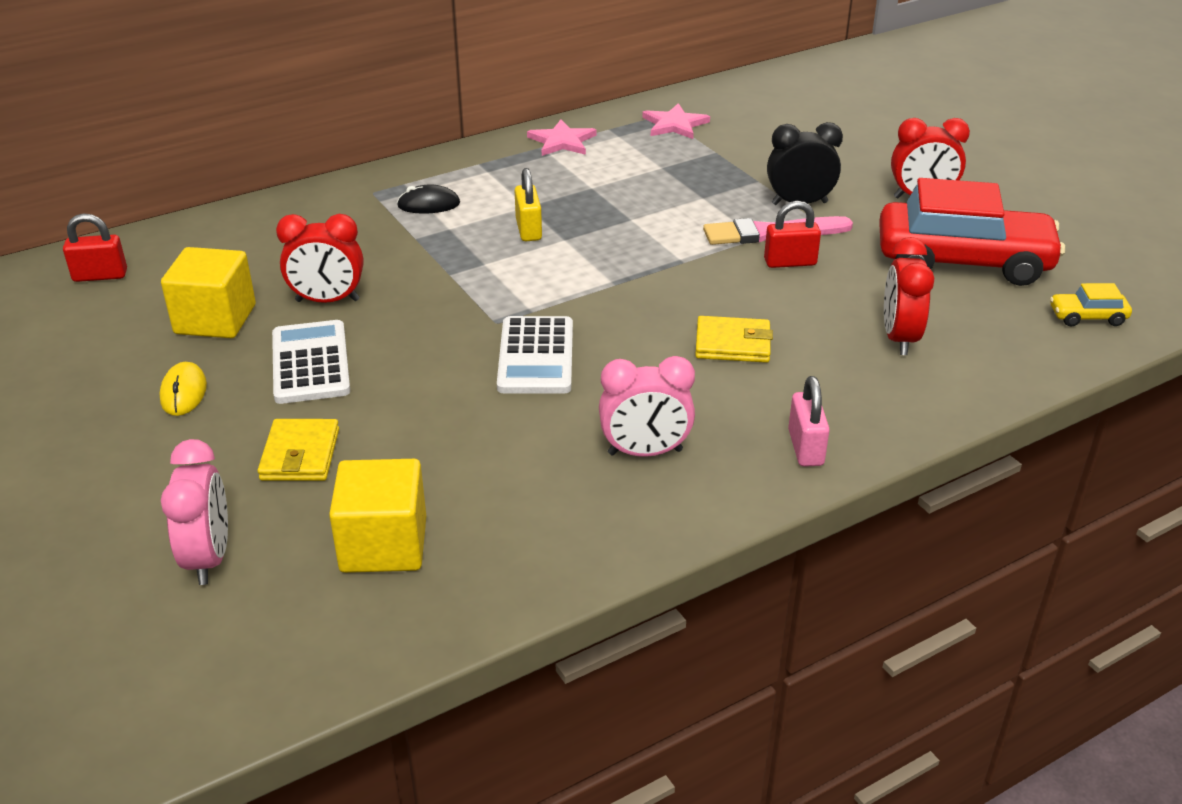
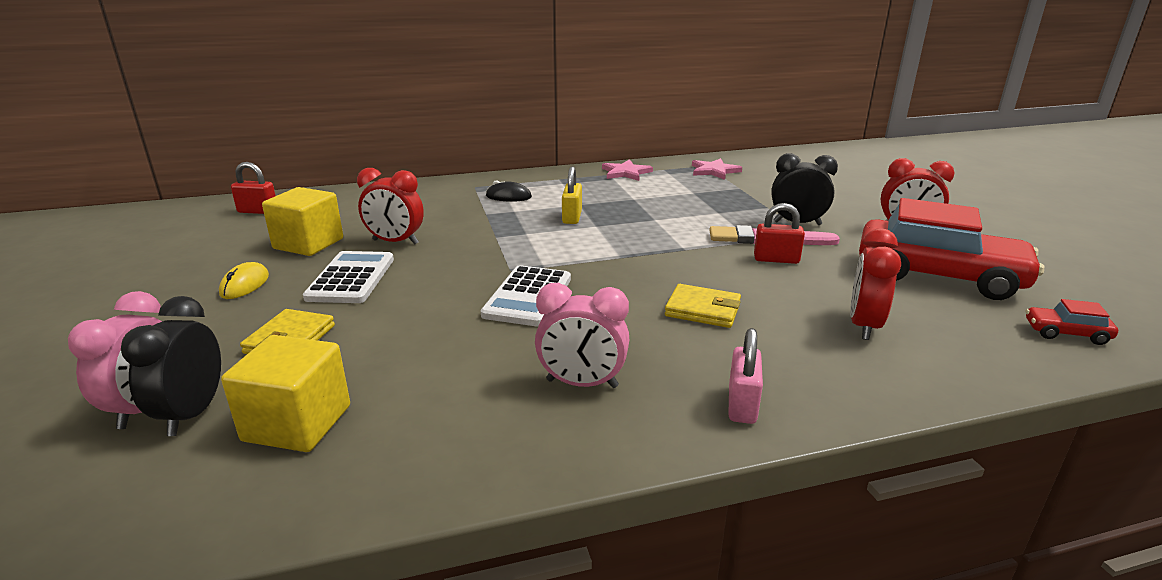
camera: 15 degrees right, 10 degrees down
(264, 555) = (192, 413): none -> black clock
(1087, 317) = (1066, 333): yellow car -> red car

